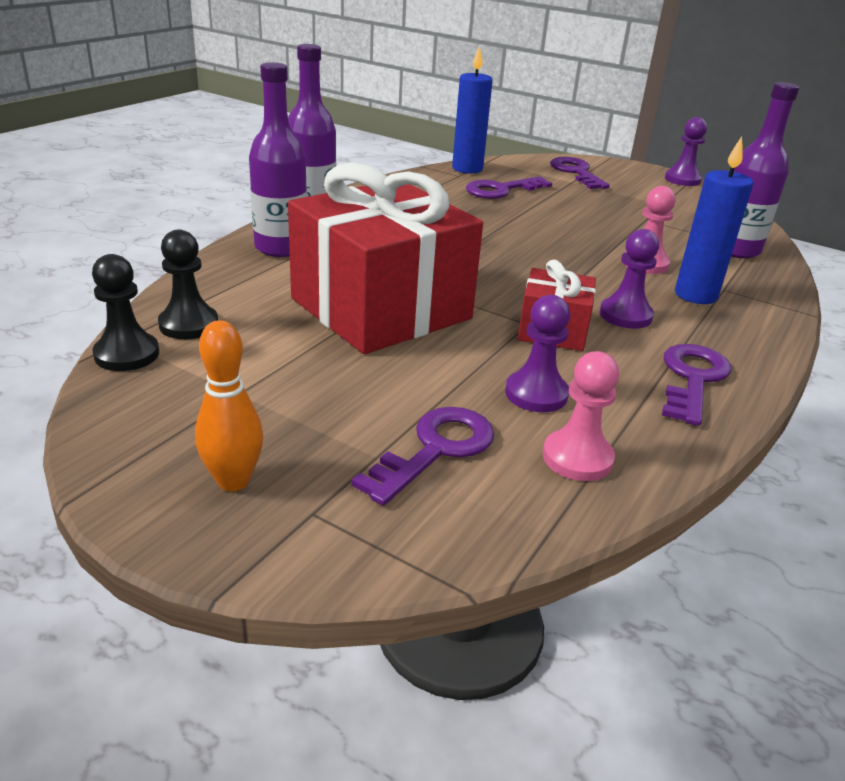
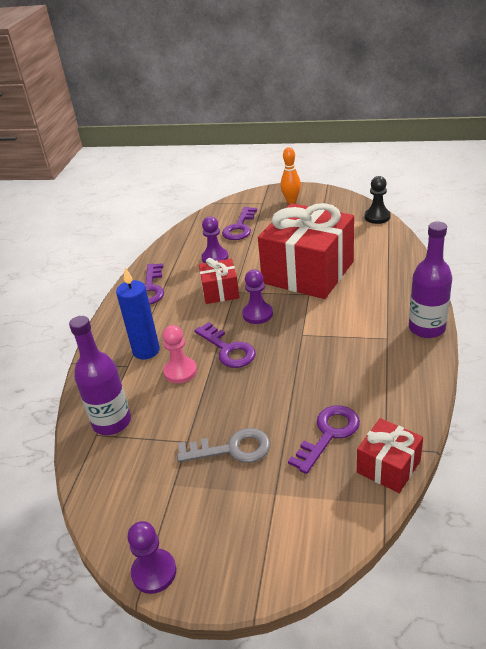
camera: 165 degrees right, 5 degrees up
(189, 324) = (375, 234): black pawn -> none
(281, 248) = (401, 290): purple bottle -> none
(467, 169) = (388, 466): blue candle -> red gift
(576, 172) = (279, 522): purple key -> purple key (228, 349)
(577, 458) = (191, 241): pink pawn -> none
(600, 205) = (232, 449): none -> grey key
(625, 315) = (186, 316): purple pawn -> purple pawn (257, 314)

